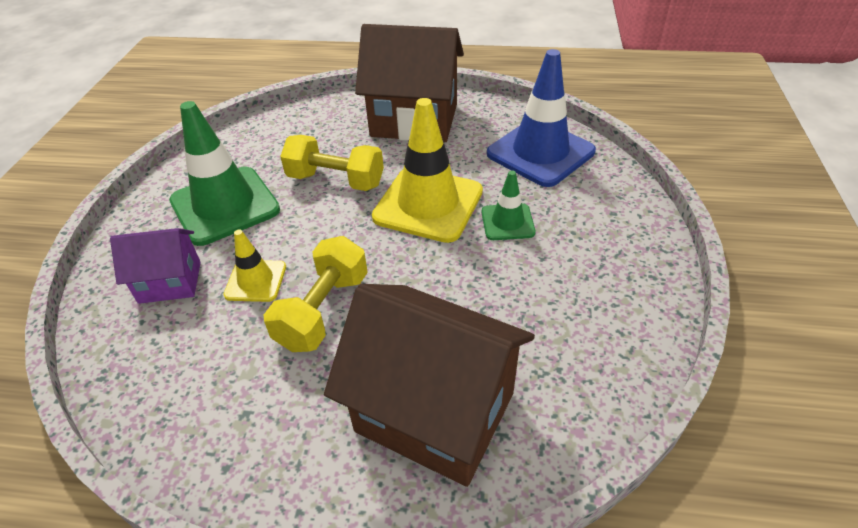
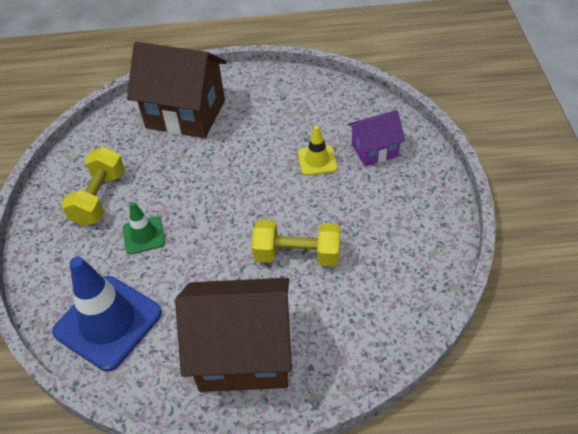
camera: 170 degrees right, 5 degrees up
(225, 205) = (380, 214): green traffic cone -> none
(323, 310) = (263, 150): yellow dumbbell -> yellow dumbbell (99, 198)
(428, 204) = (210, 242): yellow traffic cone -> none

